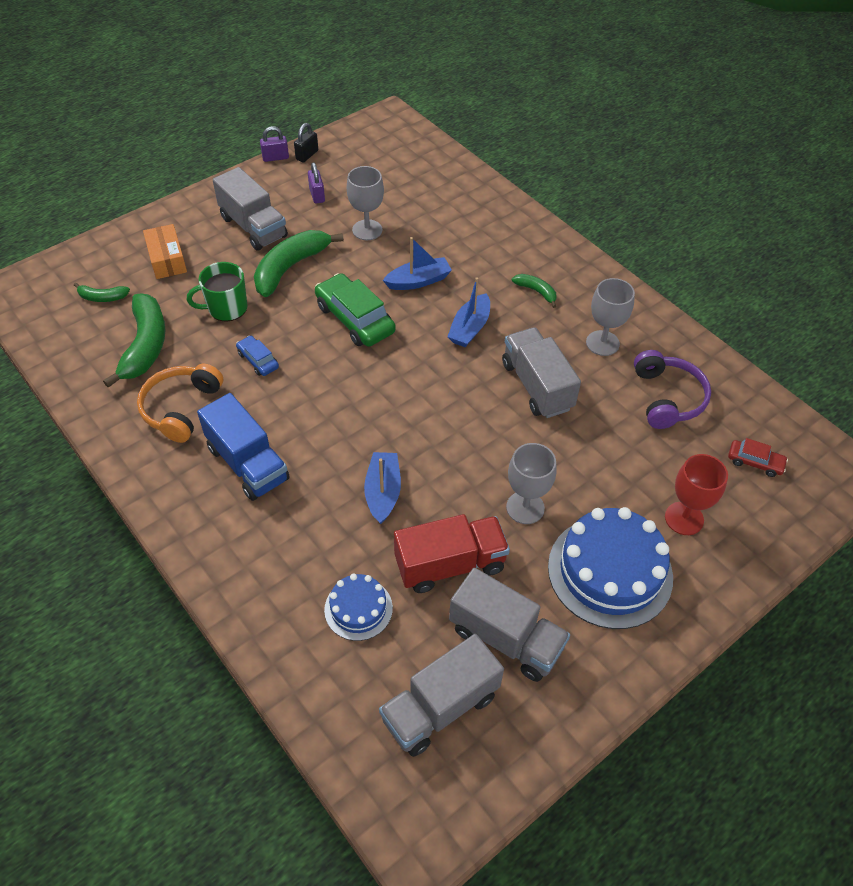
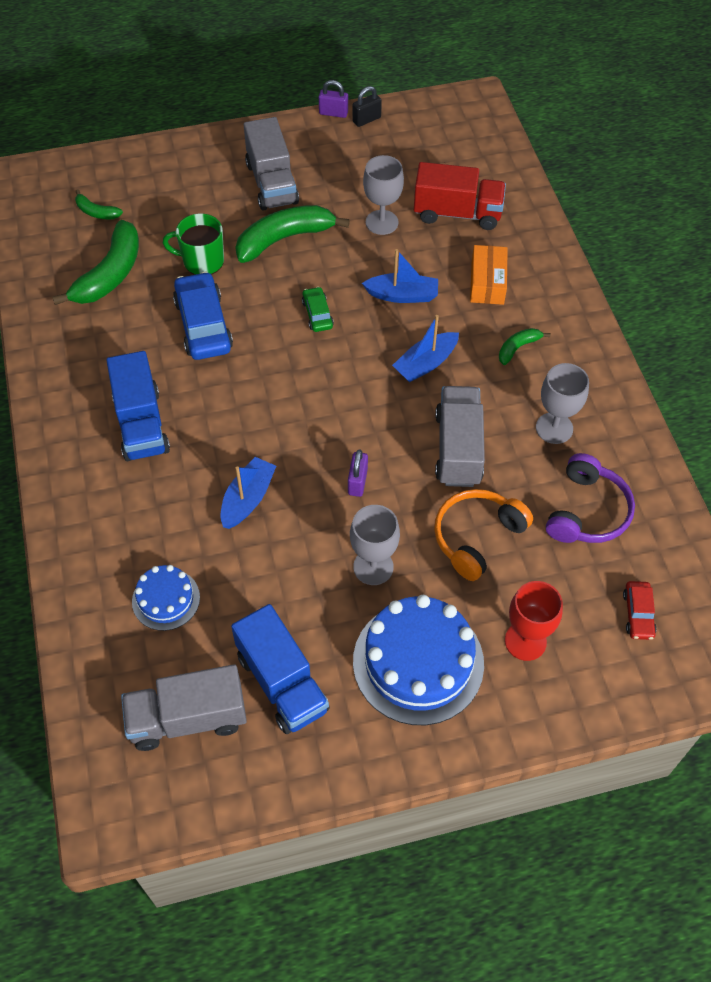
camera: 25 degrees right, 5 degrees up
(167, 259) = (173, 192): orange box -> orange box (487, 282)
(181, 408) = (110, 347): orange headphones -> orange headphones (476, 537)
(258, 360) = (203, 325): blue car -> blue car, size x1.92
(317, 195) = (352, 168): purple padlock -> purple padlock (357, 482)
(355, 319) = (317, 314): green car -> green car, size x0.52
(450, 565) = (270, 593): red truck -> red truck (457, 213)
(505, 638) = (282, 682): grey truck -> blue truck
(536, 291) = (518, 348): green banana -> green banana turned 105 degrees counterclockwise
(755, 462) = (638, 614): red car -> red car turned 45 degrees clockwise

